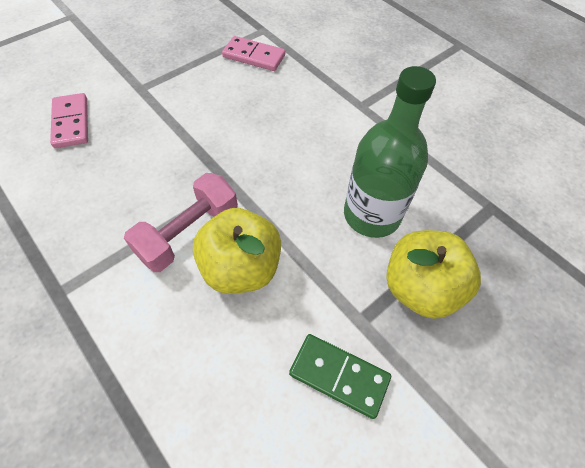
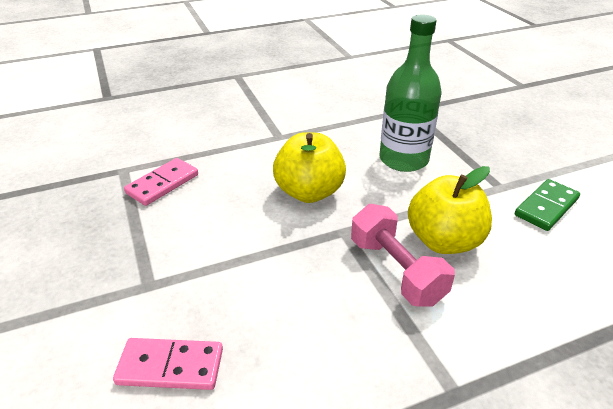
camera: 70 degrees left, 20 degrees down
(420, 288) = (475, 154): yellow apple -> yellow apple (309, 192)

